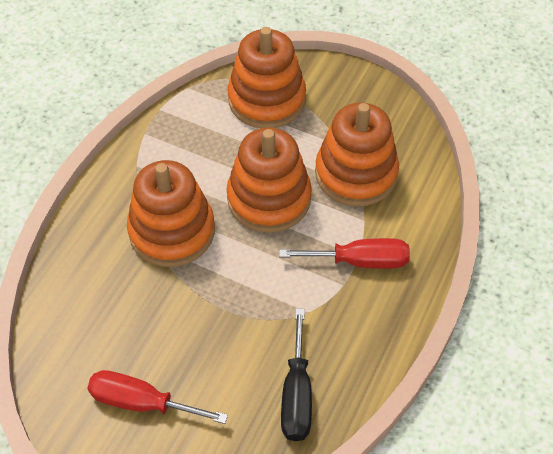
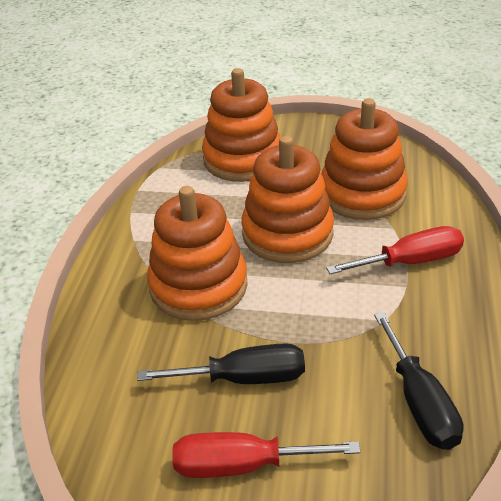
camera: 15 degrees left, 15 degrees down
(172, 330) = (244, 378): none -> black screwdriver

